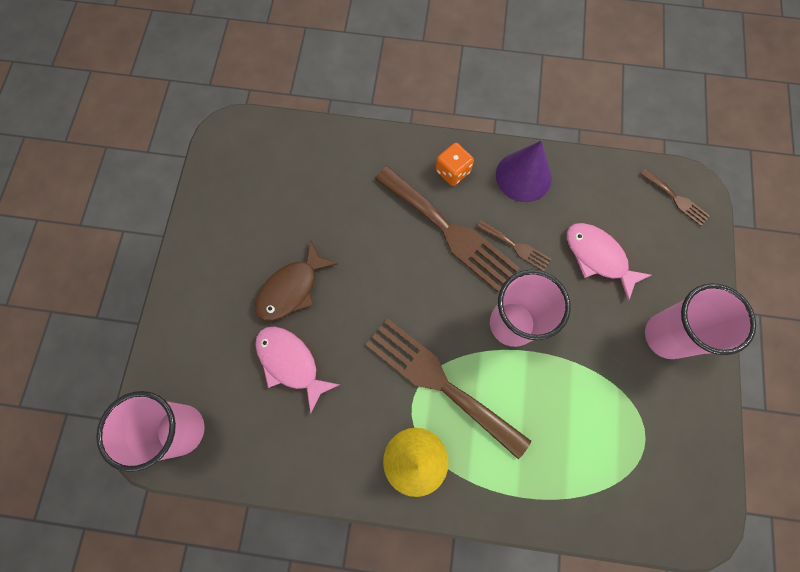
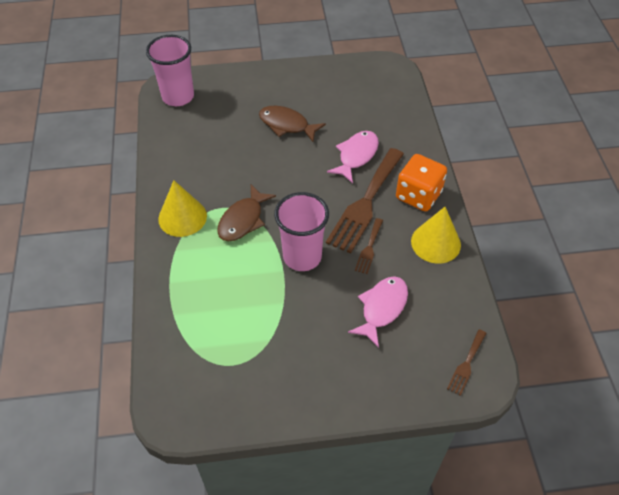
camera: 75 degrees right, 20 degrees down
(291, 363) = (234, 137): pink fish -> pink fish (356, 156)
(440, 382) = (243, 220): brown fork -> brown fish
(452, 171) = (418, 195): orange dice -> orange dice, size x1.63
(523, 176) = (435, 243): purple cone -> yellow cone
(666, 336) = (327, 371): pink cup -> none

